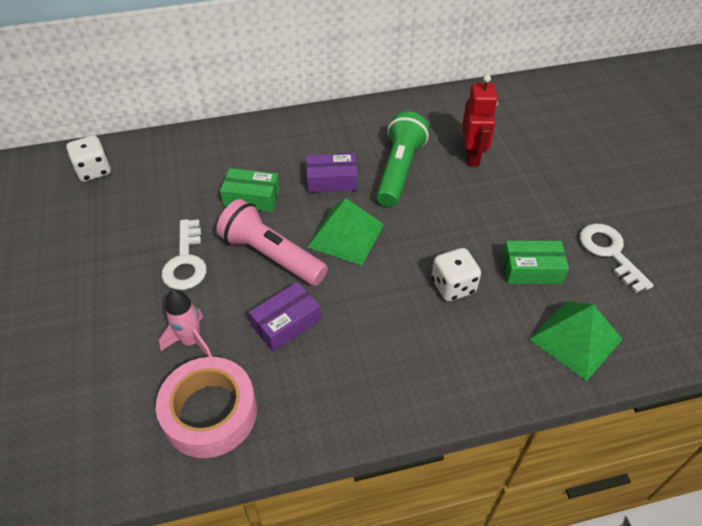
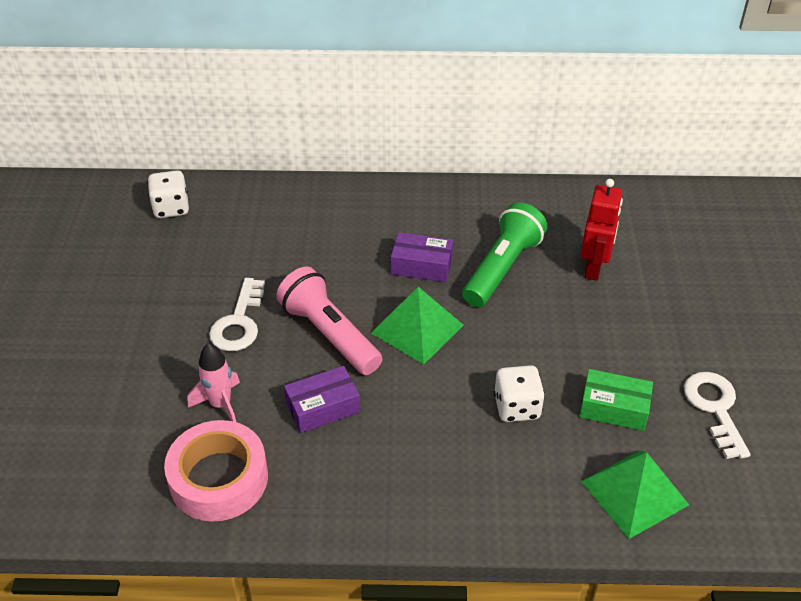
camera: 15 degrees right, 5 degrees down
(251, 198) = (328, 268): green box -> none

